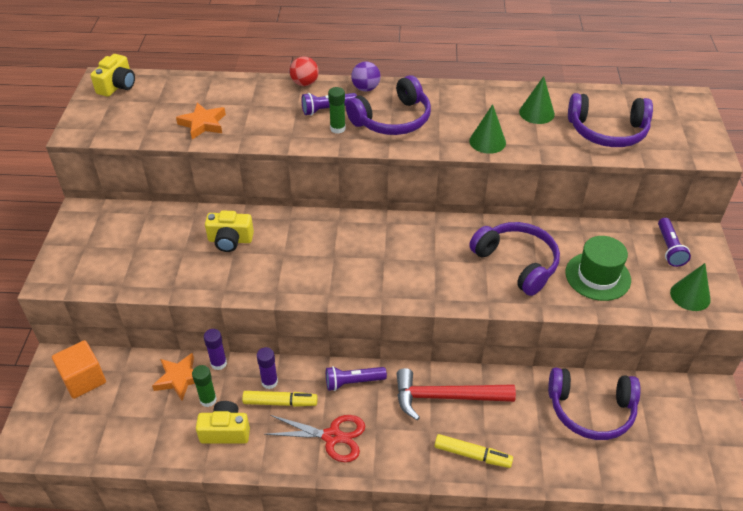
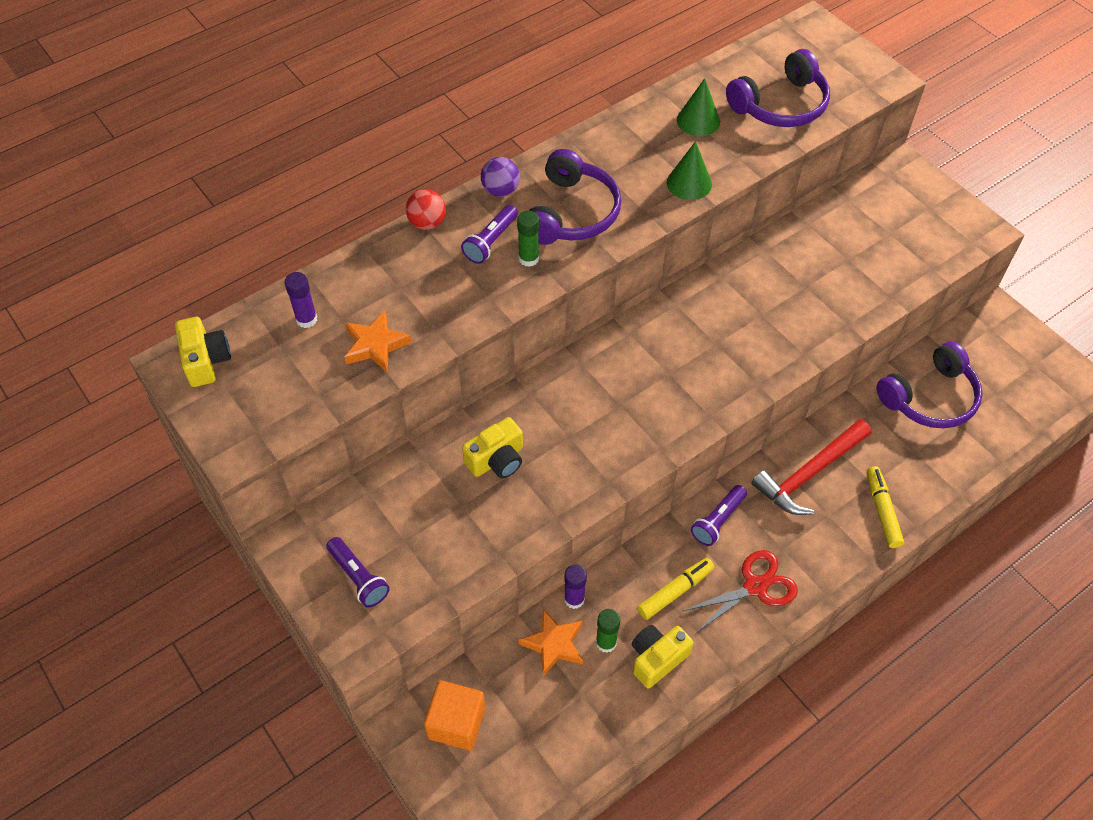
camera: 40 degrees left, 10 degrees up
(269, 382) = (643, 579): purple glue stick -> purple glue stick (306, 319)
(472, 455) = (882, 510): yellow marker -> yellow marker turned 75 degrees counterclockwise
(517, 263) = (788, 296): purple headphones -> none
(597, 276) = (864, 264): green hat -> none
(669, 248) = (892, 196): purple flashlight -> purple flashlight (358, 578)
(690, 296) = (950, 234): green cone -> none

